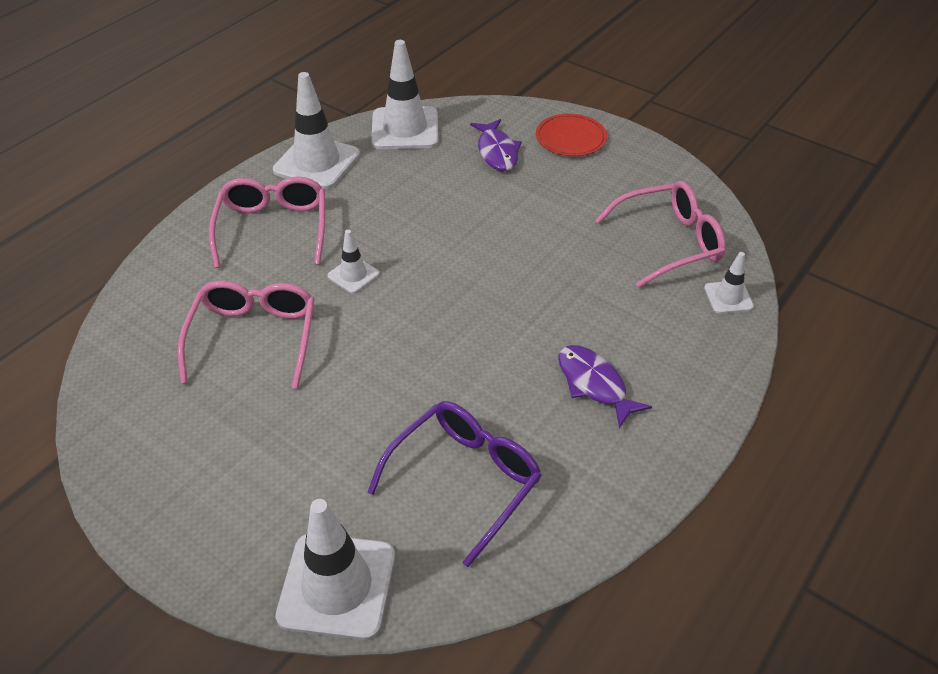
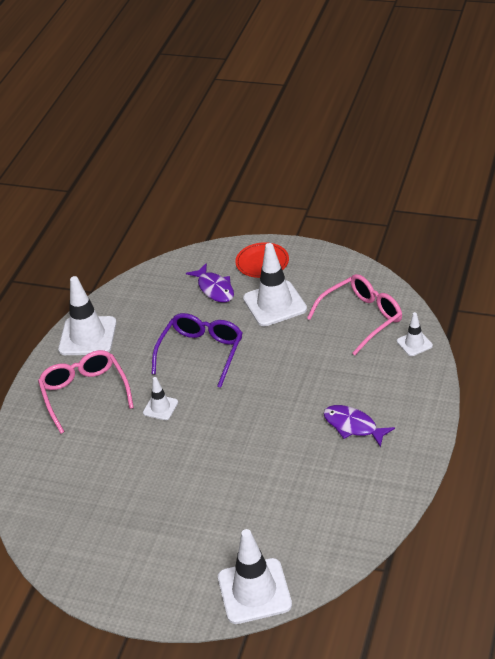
camera: 15 degrees left, 5 degrees down
(254, 338) = (117, 470): pink glasses -> none
(405, 129) = (138, 291): white traffic cone -> white traffic cone (274, 304)
(464, 480) = (300, 509): purple glasses -> purple glasses (201, 353)

